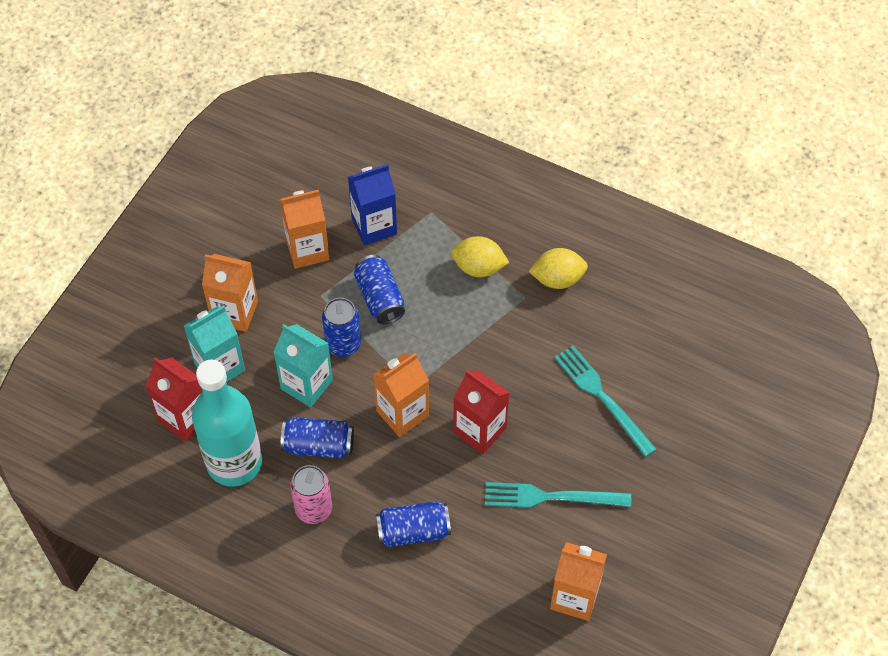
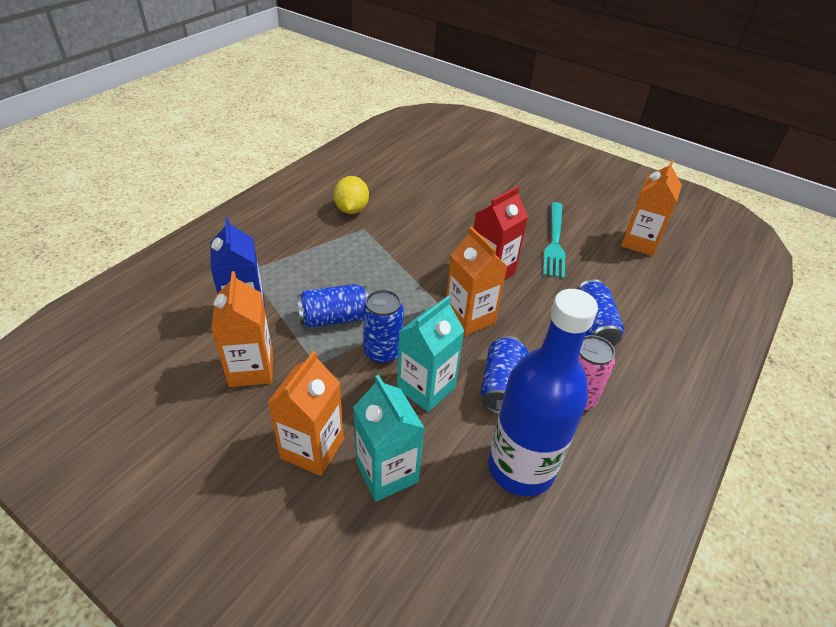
camera: 85 degrees left, 15 degrees down
(184, 418) = (455, 520): red carton -> none
(234, 462) = (521, 468): turquoise bottle -> blue bottle
(478, 267) = (324, 249): yellow lemon -> none
(602, 397) = (467, 204): turquoise fork -> none

